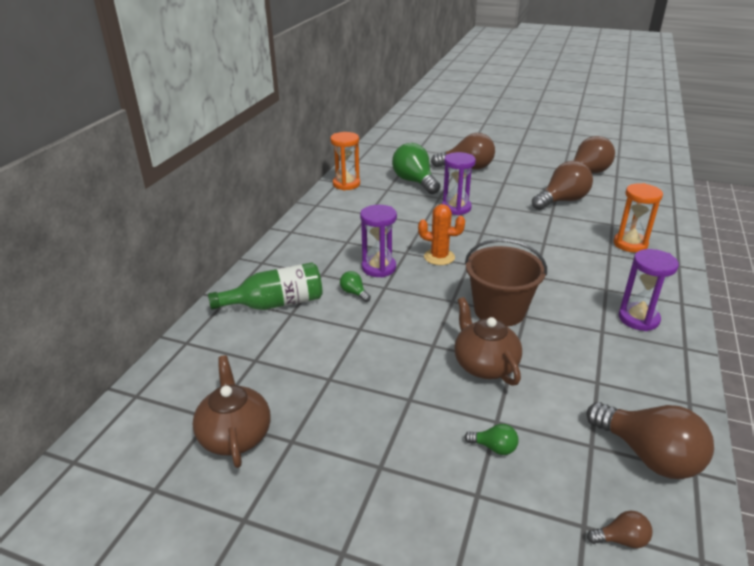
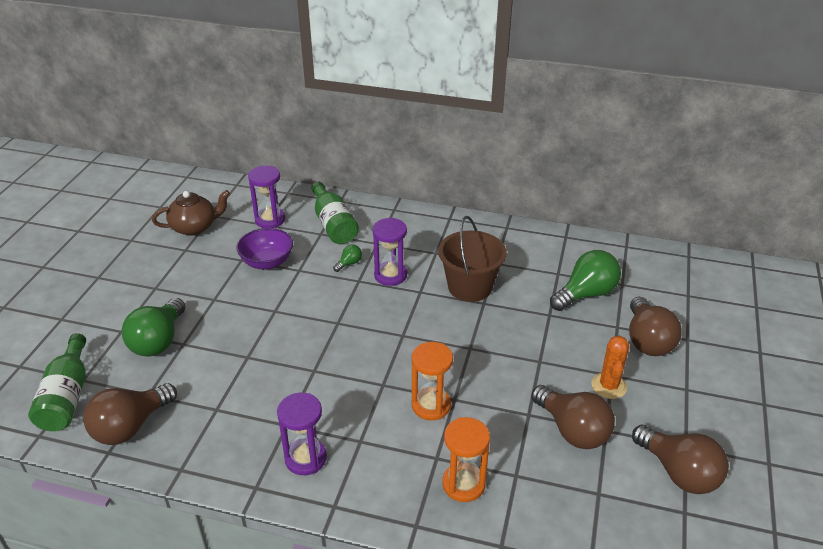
camera: 85 degrees right, 5 degrees up
(340, 355) = (267, 262): none -> purple bowl
(346, 184) = (561, 243): orange hourglass -> orange hourglass (431, 405)
(439, 257) = (413, 314): orange cactus -> orange cactus (609, 386)
(456, 208) = (525, 328): purple hourglass -> purple hourglass (270, 220)
(484, 365) = (247, 340): brown teapot -> none
(494, 447) = (158, 341): green light bulb -> green light bulb, size x2.25
(499, 310) = (322, 353): brown bucket -> brown bucket (470, 287)
(621, 539) = (67, 397): brown light bulb -> green bottle

